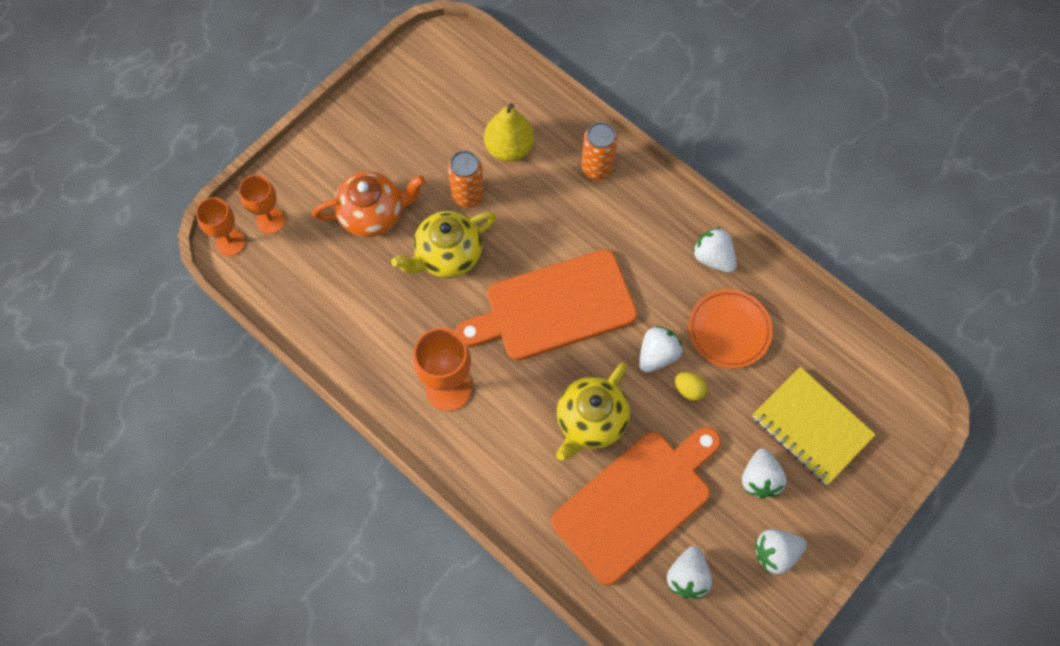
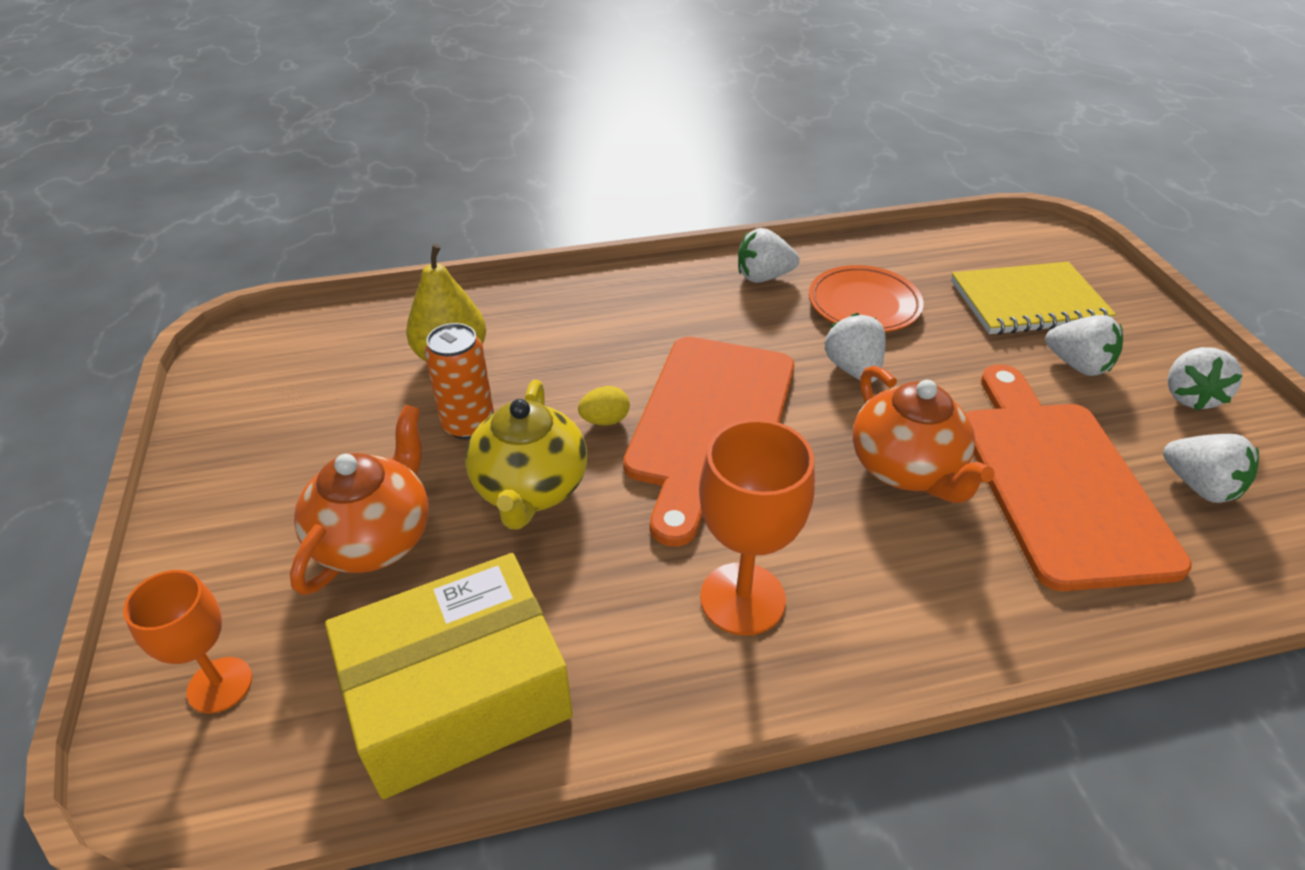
camera: 55 degrees left, 25 degrees down
(230, 243) = (178, 778): orange goblet -> none
(324, 309) = (458, 695): none -> yellow box
(590, 421) = (906, 468): yellow teapot -> orange teapot
(597, 168) = (564, 304): orange can -> none
(689, 389) = (919, 365): yellow egg -> yellow egg (605, 420)

